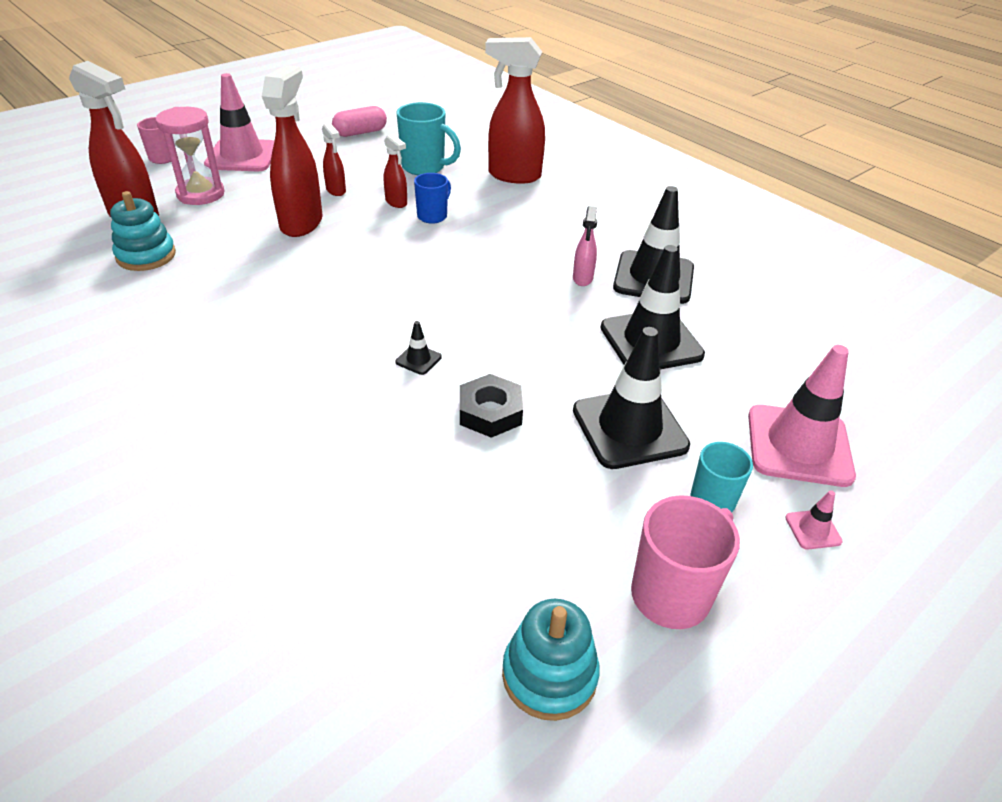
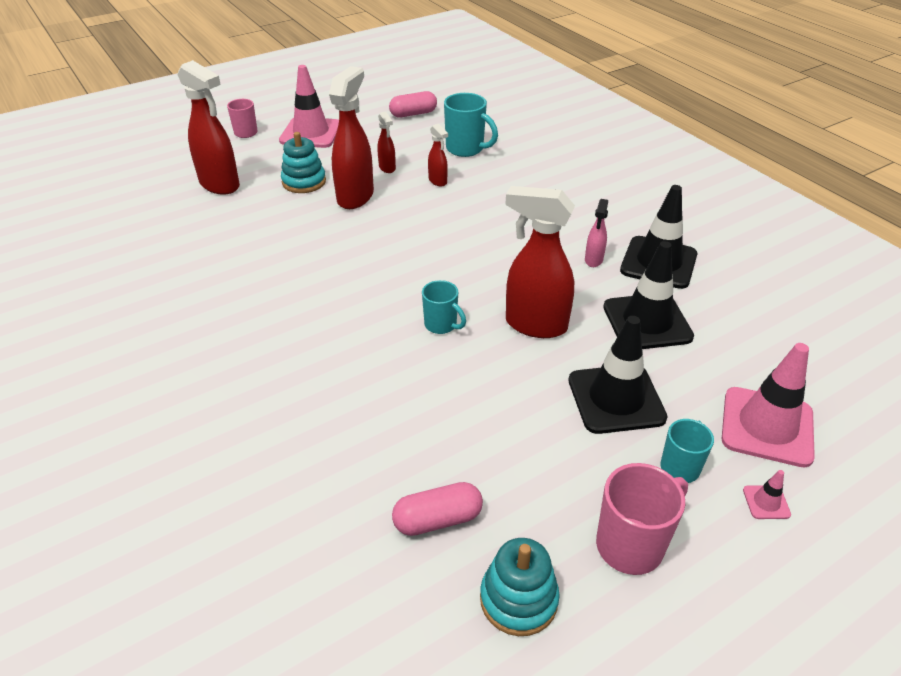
camera: 10 degrees right, 0 degrees up
(146, 256) = (227, 220): turquoise stacking toy -> turquoise stacking toy (304, 182)
(200, 194) = (274, 167): pink hourglass -> none
(418, 359) = (441, 325): black traffic cone -> turquoise mug
(433, 216) = (468, 195): blue mug -> none
(439, 587) = (437, 520): none -> pink capsule
(490, 412) = (497, 375): black nut -> none
(513, 176) = (544, 159): red spray bottle -> red spray bottle (535, 325)

